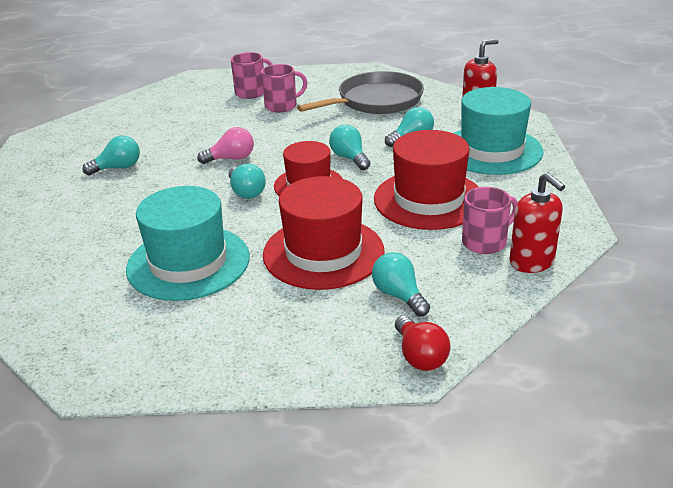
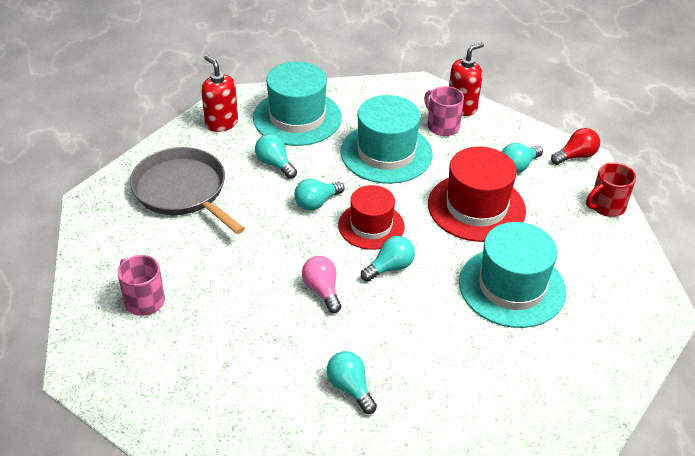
camera: 100 degrees left, 10 degrees up
(282, 106) = (188, 266): pink mug -> none
(302, 367) = (606, 206): none -> red mug
(429, 199) = (386, 153): red hat -> turquoise hat

